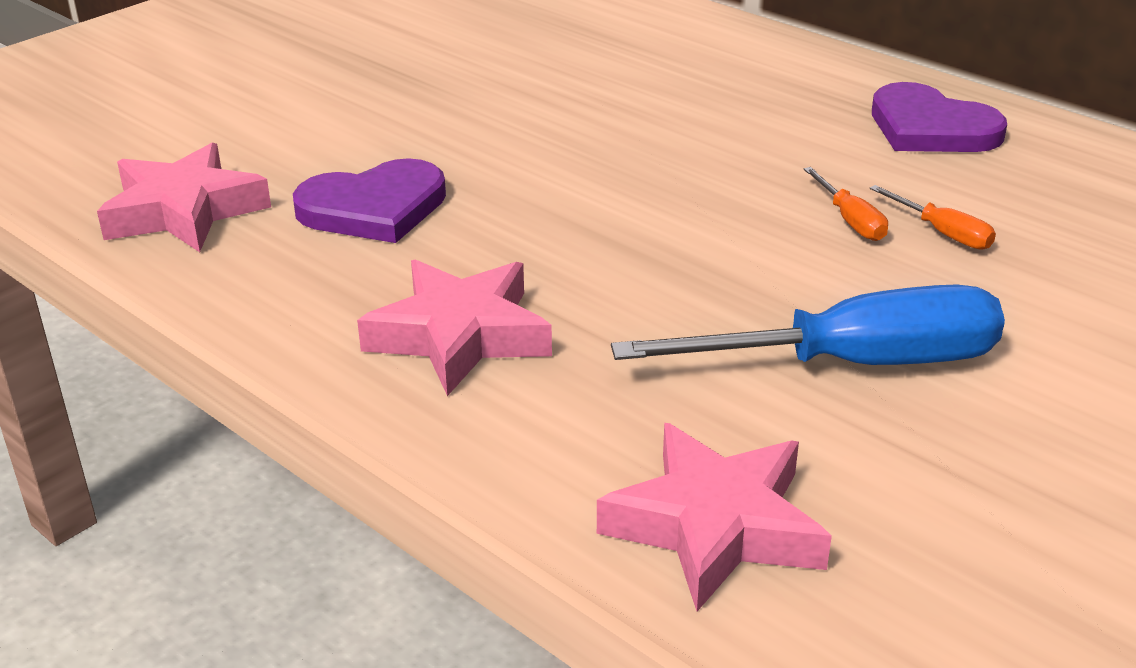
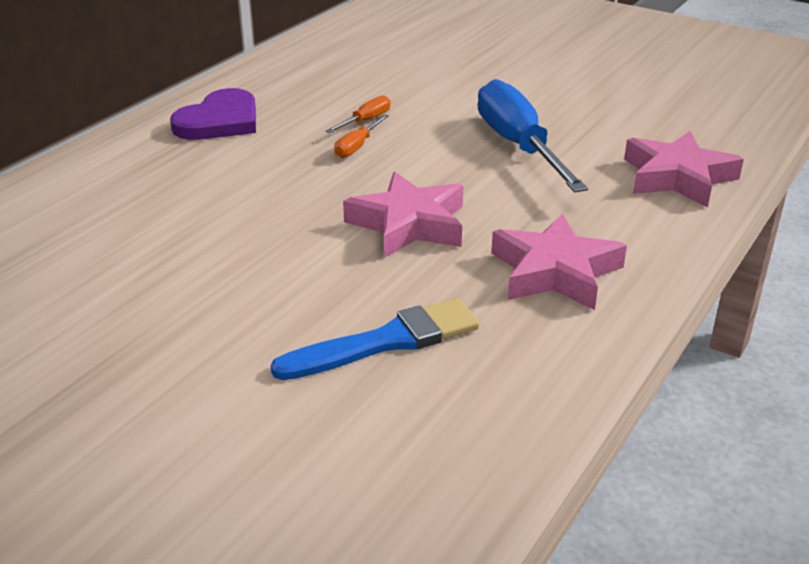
camera: 100 degrees left, 0 degrees up
(184, 211) = (421, 463): pink star -> pink star (408, 224)
(374, 208) = (386, 341): purple heart -> blue brush
(850, 220) = (357, 146): orange screwdriver -> orange screwdriver turned 150 degrees clockwise

